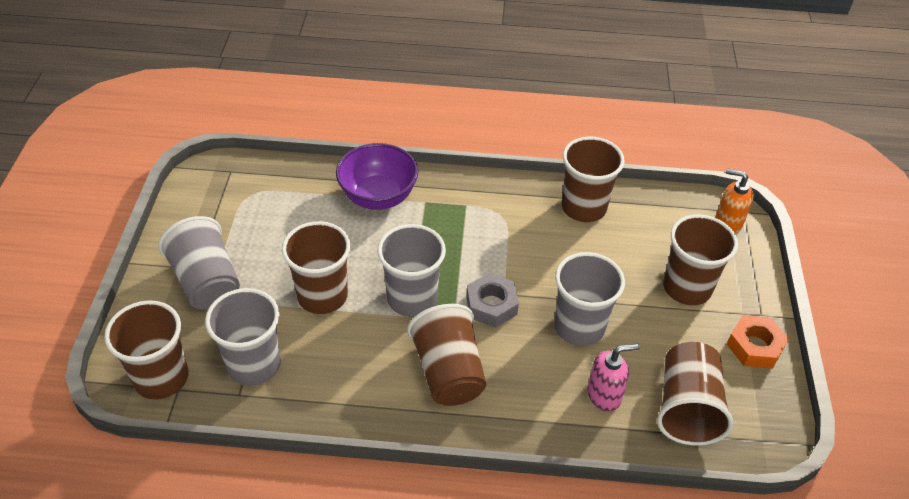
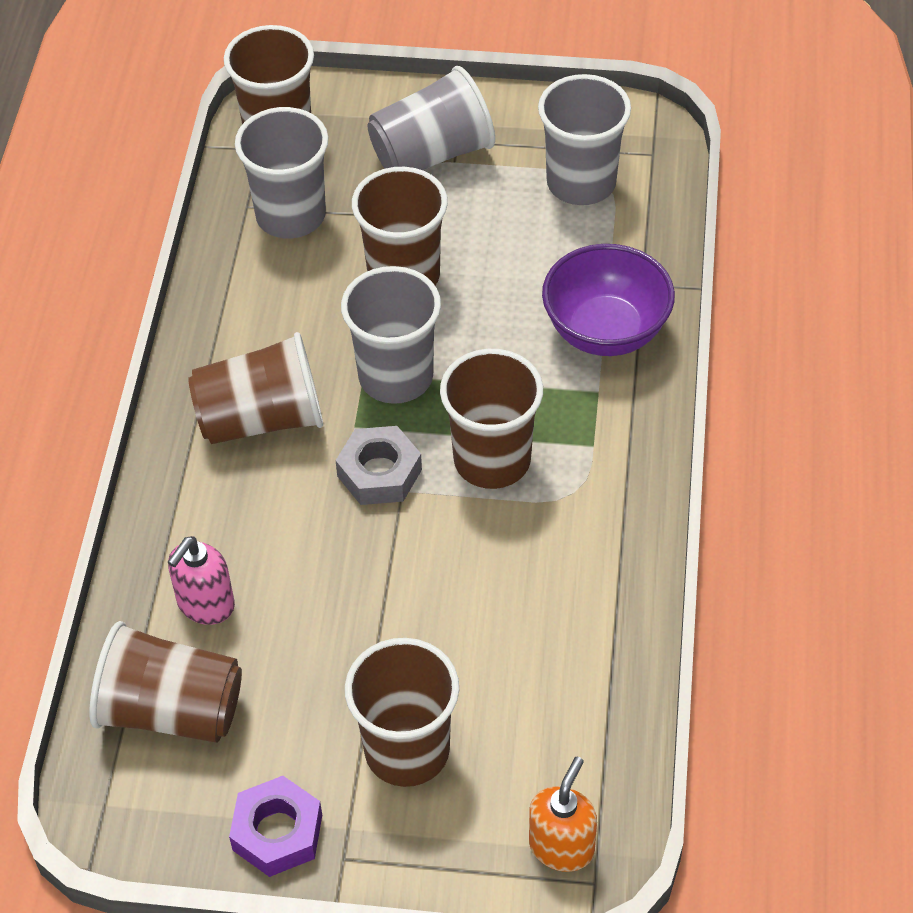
camera: 95 degrees right, 5 degrees up
(579, 327) = (332, 584): grey cup -> grey cup (581, 183)
(583, 207) = (594, 615): brown cup -> brown cup (492, 460)
(604, 395) = (205, 604): pink soap dispenser -> pink soap dispenser turned 45 degrees clockwise
(754, 346) = (277, 832): orange nut -> purple nut

